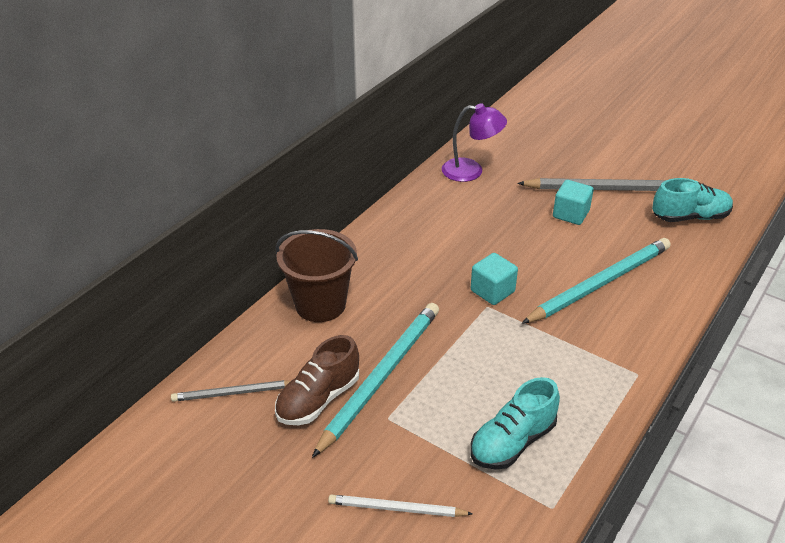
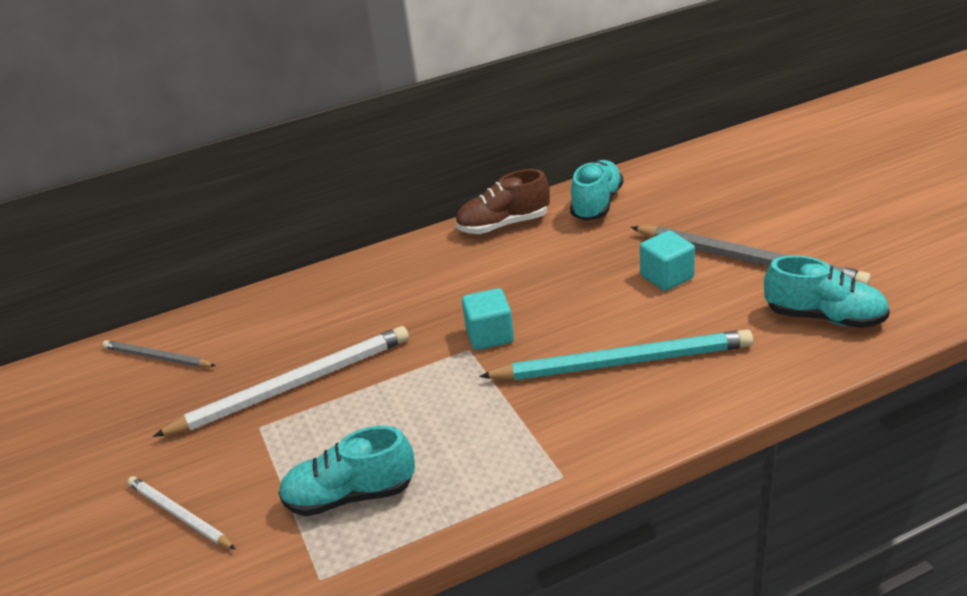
camera: 35 degrees right, 5 degrees down
(318, 399) = (218, 387): brown shoe -> brown shoe (503, 225)
(320, 304) = (309, 300): brown bucket -> none
(381, 376) = (293, 385): turquoise pencil -> white pencil
(471, 171) = (597, 204): purple lamp -> turquoise shoe

